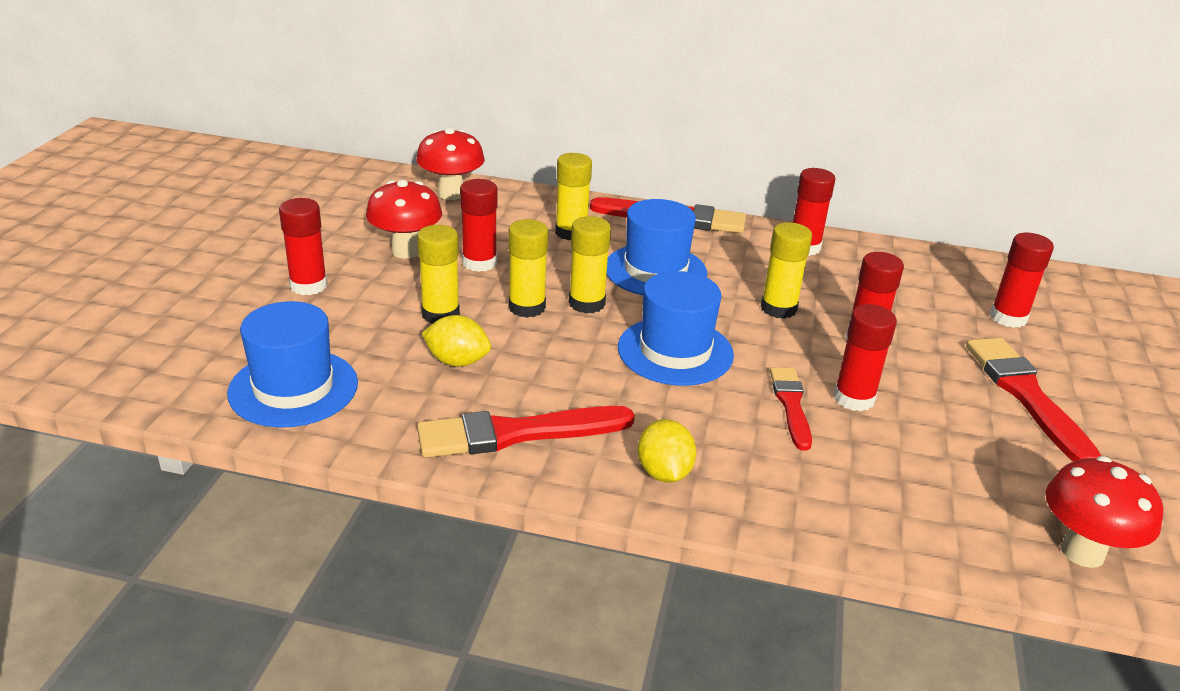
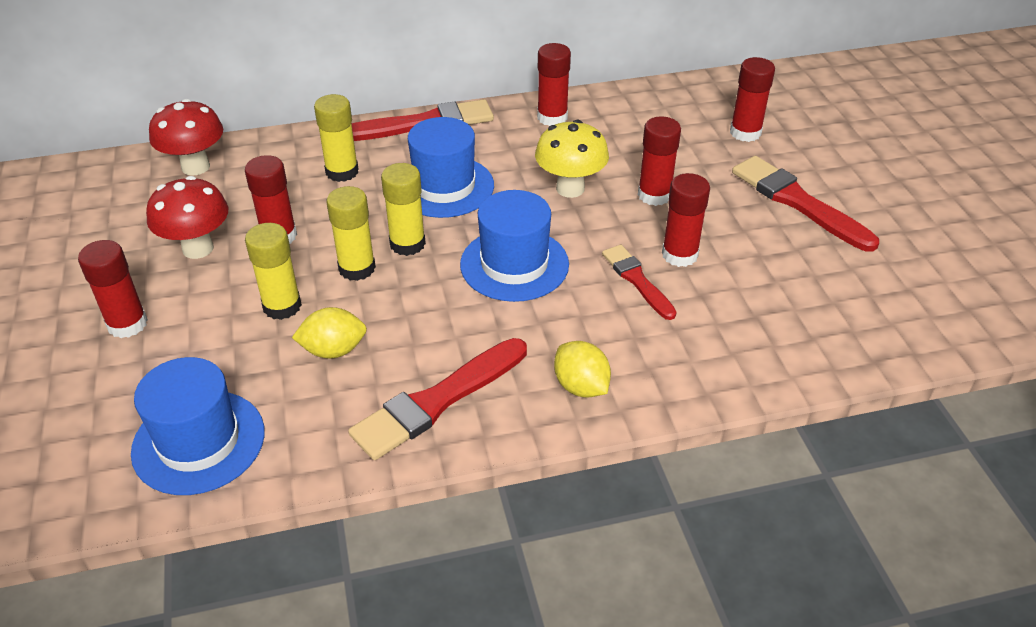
camera: 25 degrees left, 10 degrees up
(778, 308) = (570, 188): yellow glue stick -> yellow mushroom
(1082, 552) = (906, 325): red mushroom -> none

